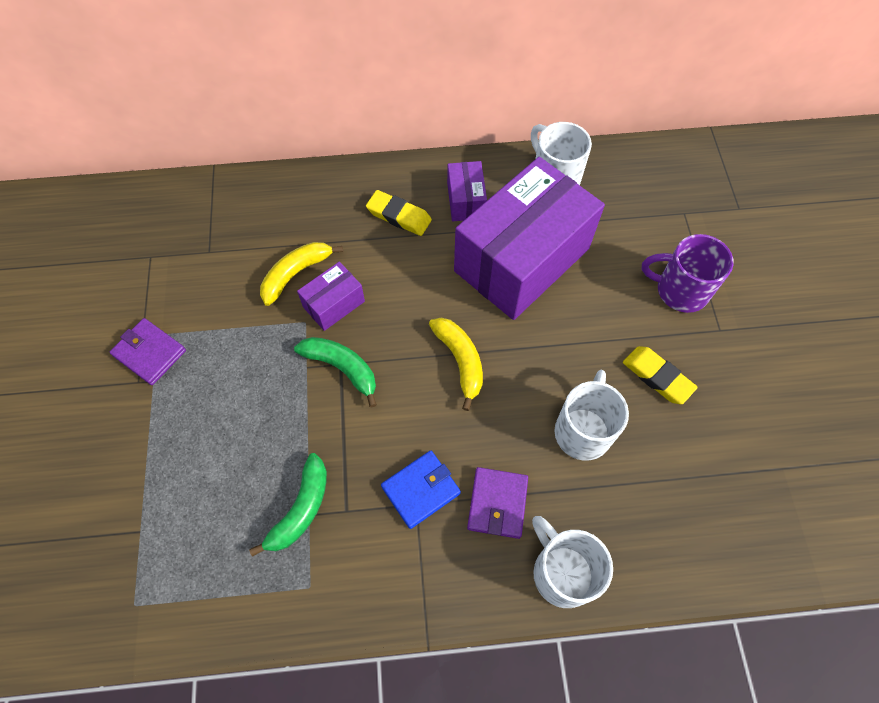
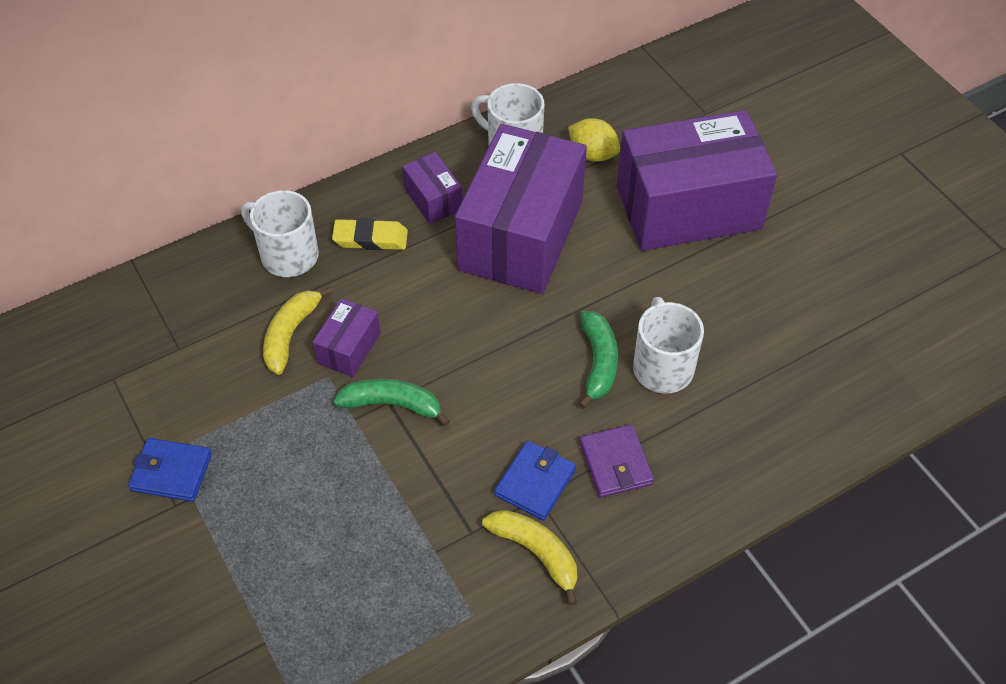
camera: 25 degrees left, 10 degrees down
(149, 353) = (171, 472): purple wallet -> blue wallet
(301, 509) = (424, 549): green banana -> green banana (598, 362)
(460, 361) = (510, 351): yellow banana -> yellow banana (536, 553)
(562, 572) = (707, 496): white mug -> white mug (287, 255)
(619, 210) = (593, 154): none -> yellow lemon
(657, 377) = (706, 293): yellow eraser -> none
(680, 290) = (688, 207): purple mug -> purple box

